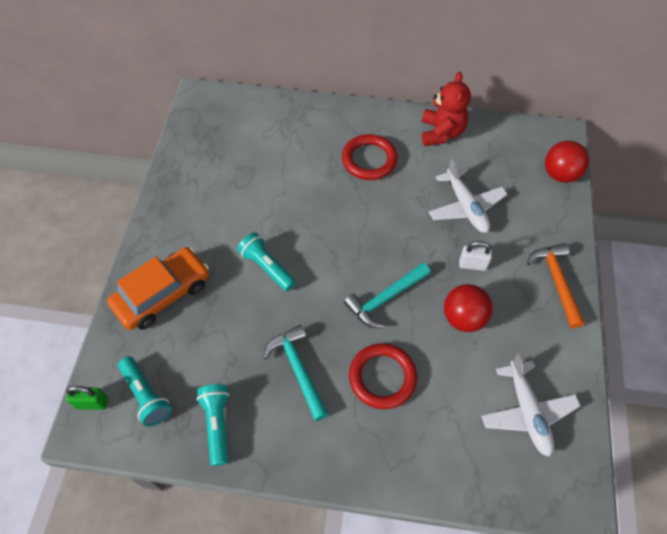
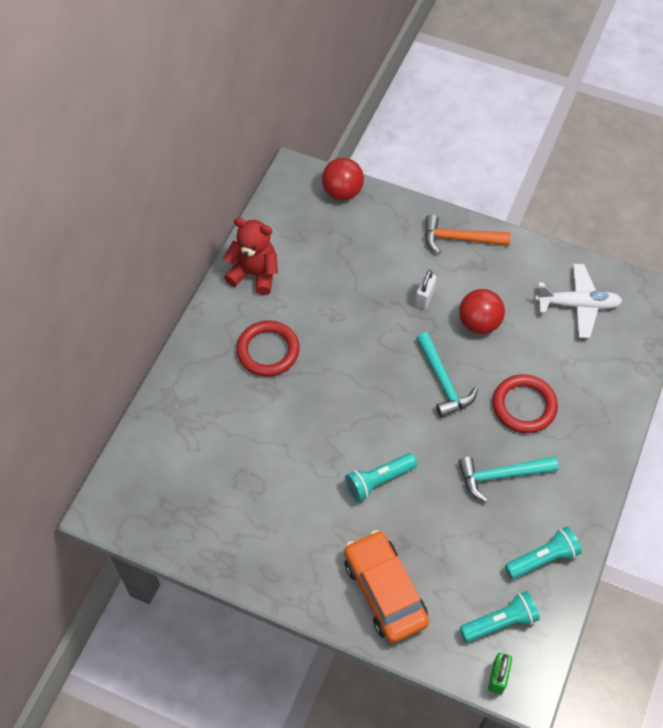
camera: 75 degrees left, 0 degrees up
(217, 424) = (543, 558): turquoise flashlight -> turquoise flashlight turned 150 degrees clockwise
(465, 207) = (356, 282): white plane -> none

